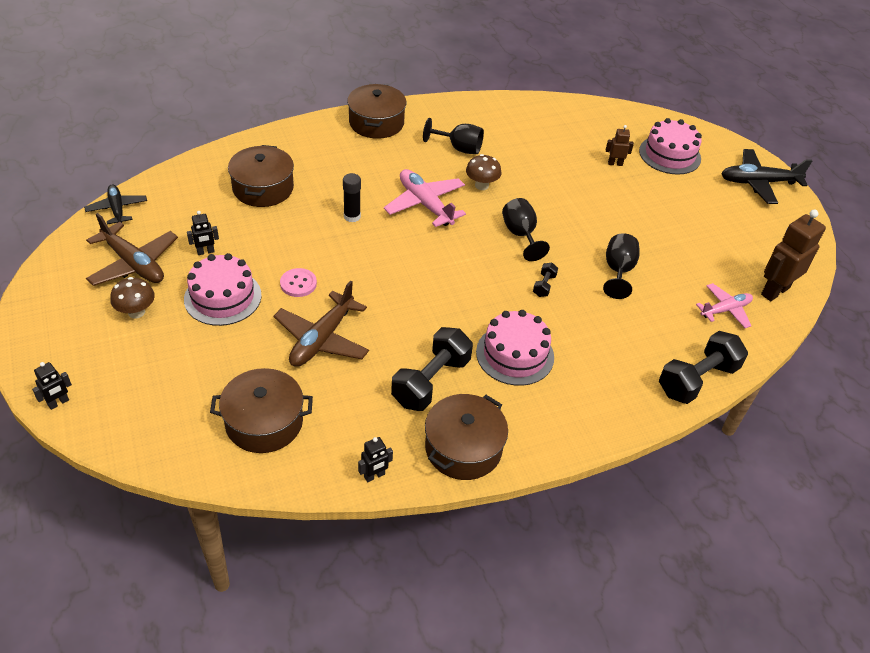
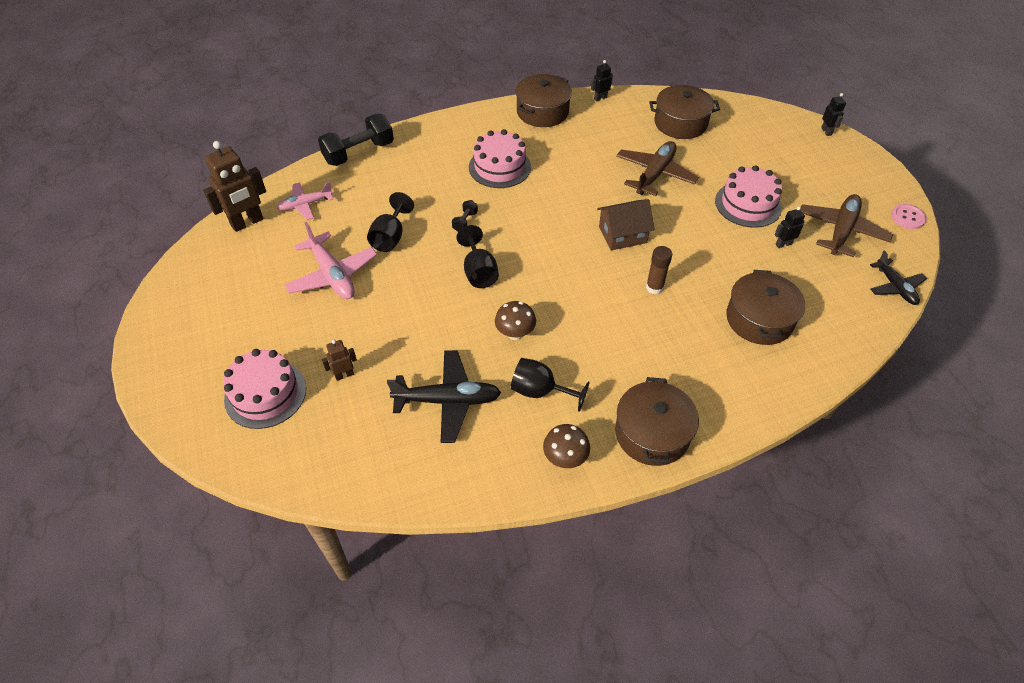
camera: 175 degrees left, 5 degrees up
(58, 403) = (826, 131): black robot -> black robot turned 120 degrees clockwise
(134, 264) = (841, 231): brown plane -> brown plane turned 75 degrees clockwise
(136, 312) = (812, 191): brown mushroom -> brown mushroom (565, 458)
(298, 284) = (687, 217): pink button -> pink button (907, 217)
(352, 216) = (654, 287): black glue stick -> brown glue stick
(374, 267) = (622, 235): none -> brown house
(425, 204) = (579, 305): pink plane -> pink plane (332, 275)
(431, 381) = (566, 148): black dumbbell -> none
(615, 163) = (344, 375): brown robot -> brown robot turned 150 degrees clockwise
(758, 183) = (175, 352): black plane -> black plane (448, 401)

